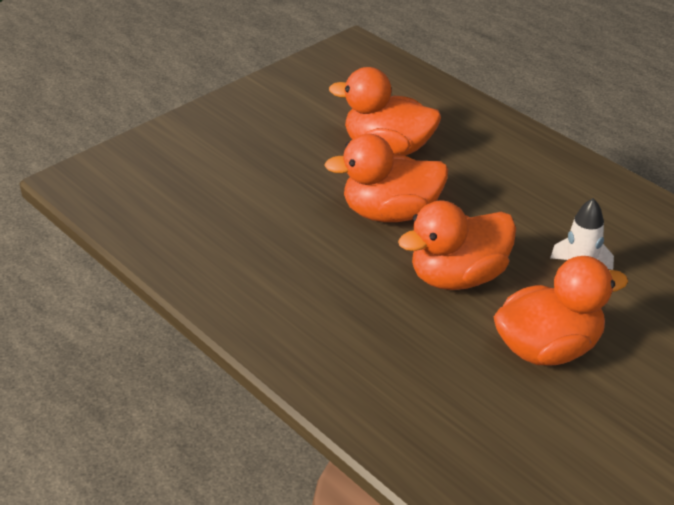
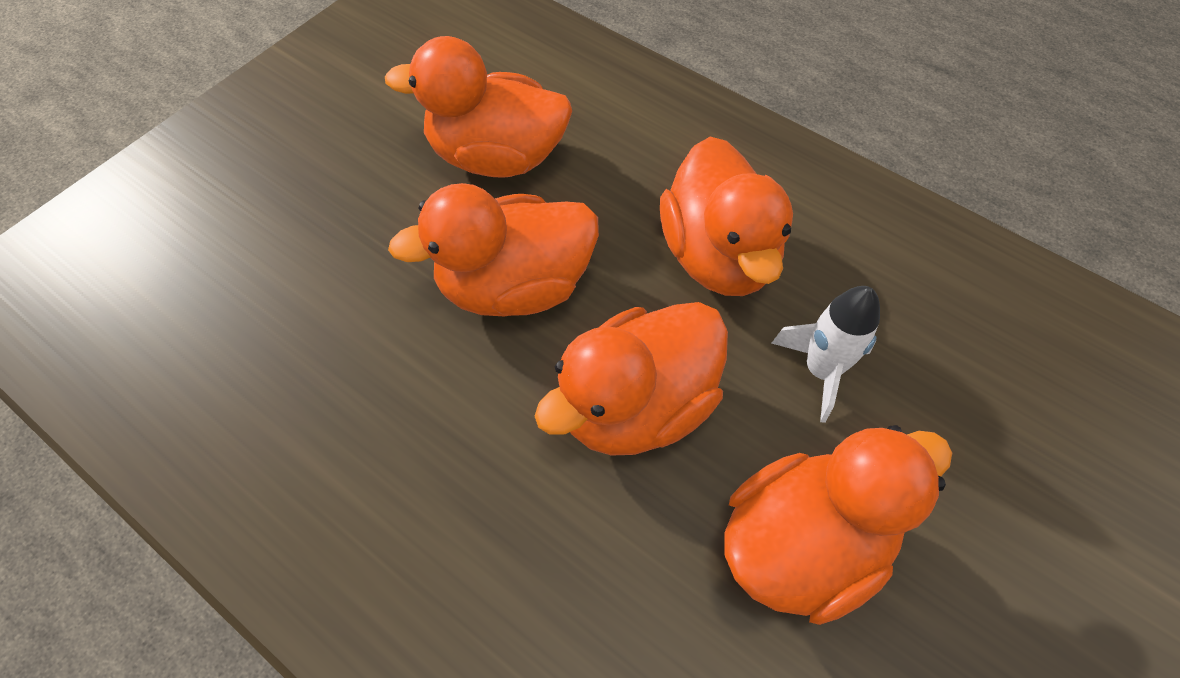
camera: 10 degrees left, 20 degrees up
(525, 213) = (719, 255): none -> orange duck

